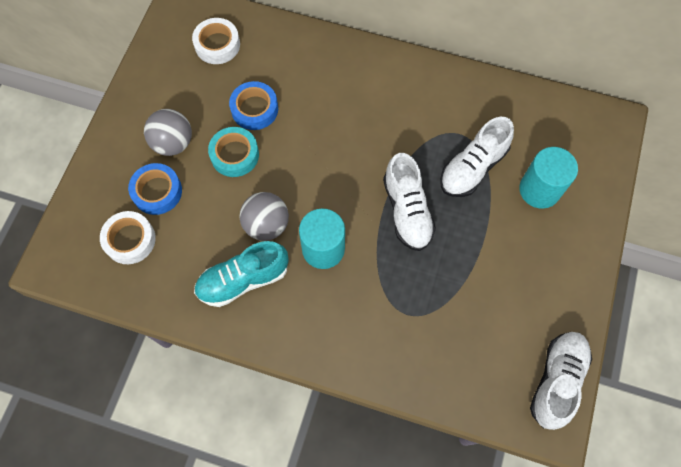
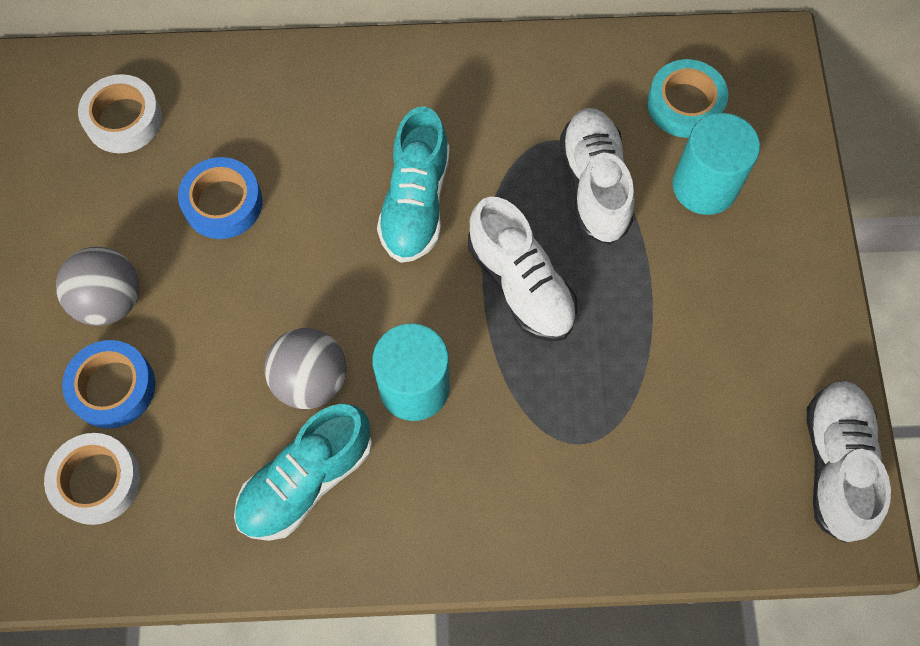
camera: 20 degrees left, 0 degrees up
(234, 155) = (218, 286): turquoise tape -> turquoise tape (685, 104)
(363, 144) = (416, 202): none -> turquoise shoe
(473, 167) = (594, 185): white shoe -> white shoe turned 150 degrees clockwise

